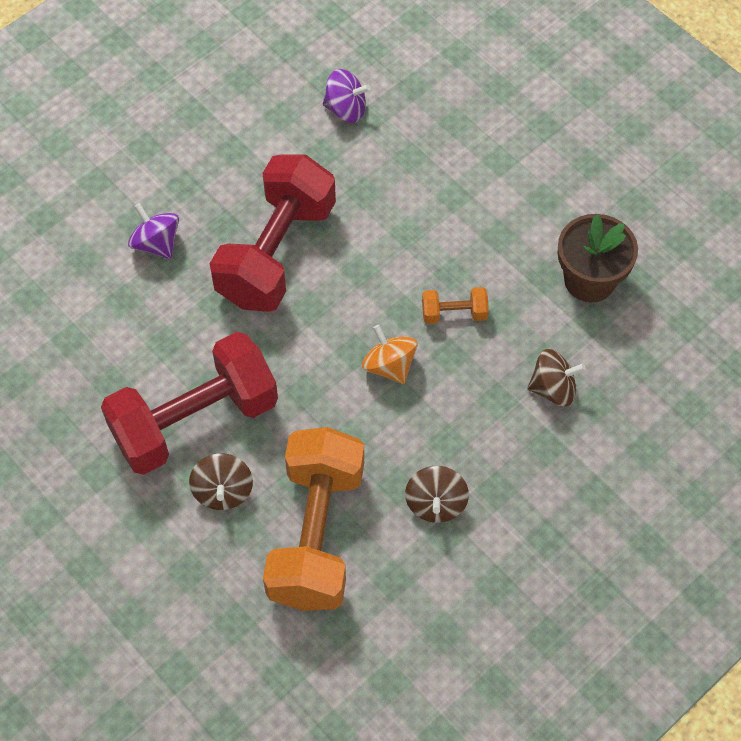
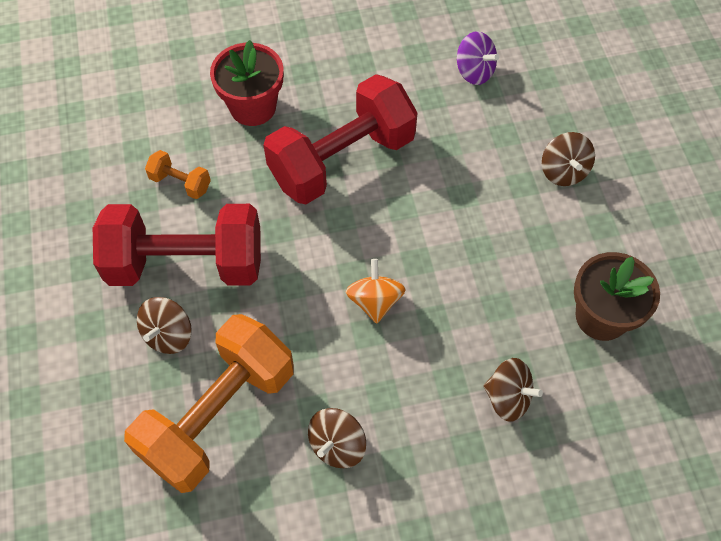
camera: 30 degrees right, 0 degrees up
(156, 243) = (253, 107): purple spinning top -> red flower pot
(454, 313) = (459, 284): orange dumbbell -> orange dumbbell (180, 183)
(483, 166) = (563, 171): none -> brown spinning top

